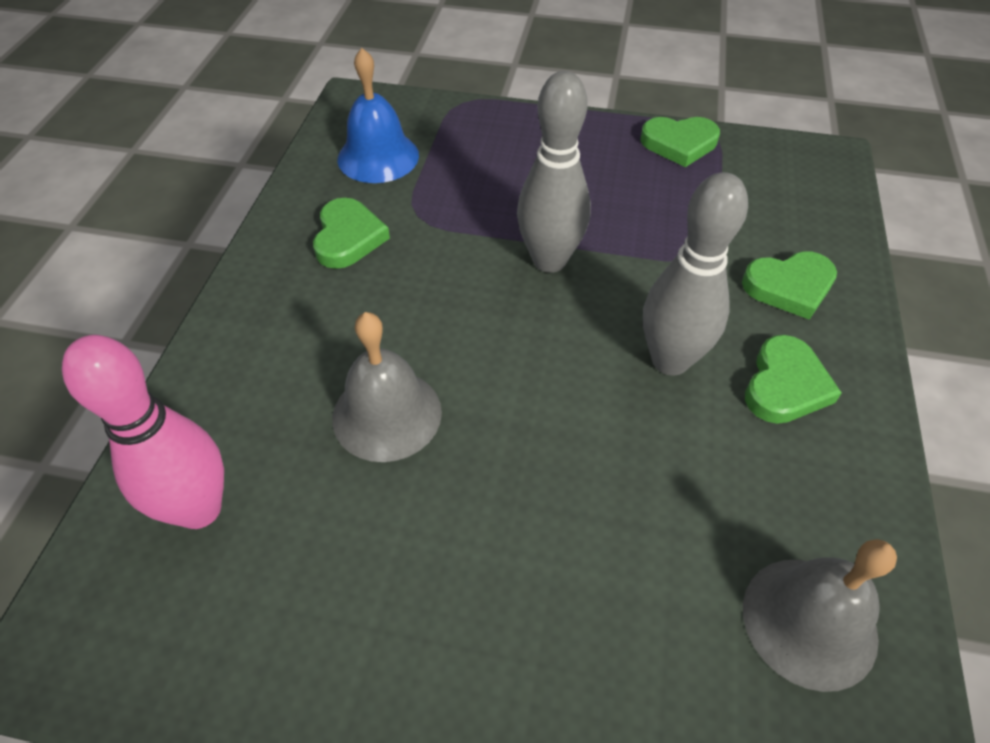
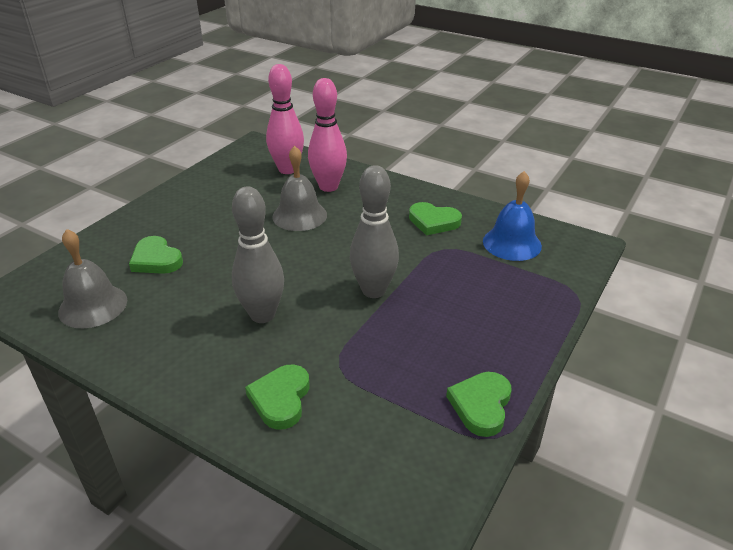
camera: 110 degrees right, 15 degrees down
(264, 405) = (328, 187): none -> pink bowling pin
(785, 385) = (209, 357): green heart -> green heart (156, 260)

